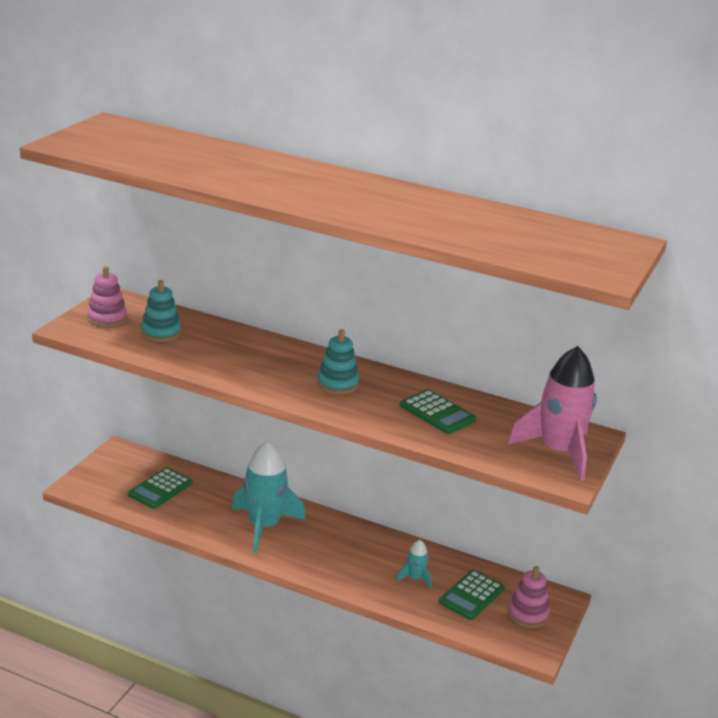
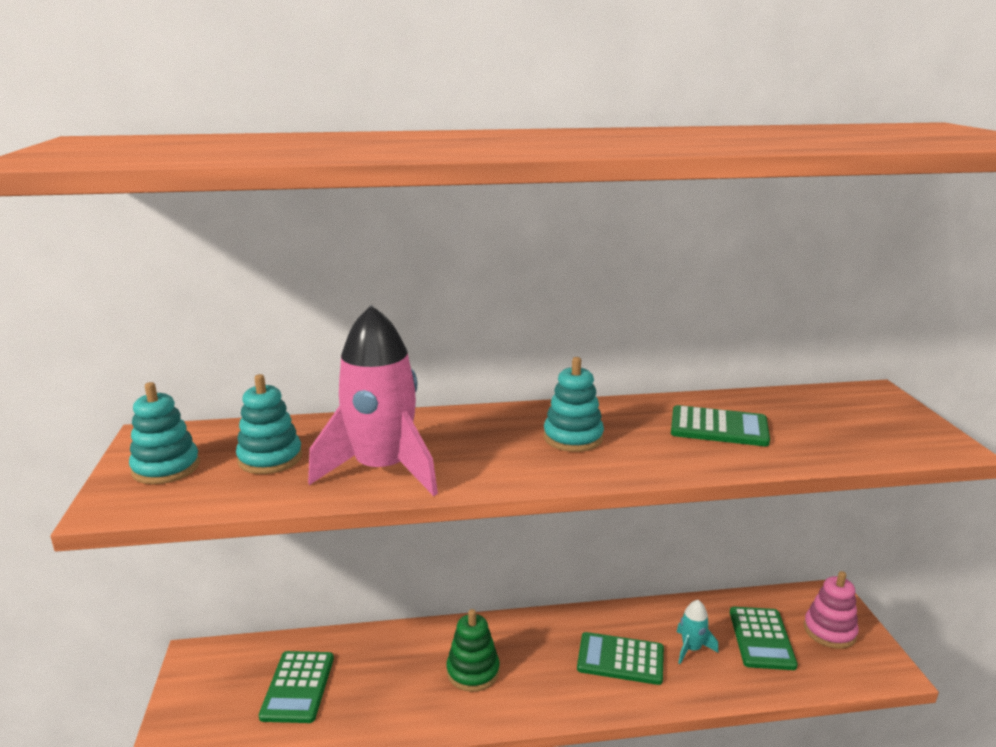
camera: 30 degrees left, 5 degrees down
(107, 318) = (166, 468): pink stacking toy -> turquoise stacking toy
(264, 526) = (473, 671): turquoise rocket -> green stacking toy
(361, 562) = (620, 659): none -> green calculator
(558, 452) = (883, 420): pink rocket -> pink rocket (382, 469)

